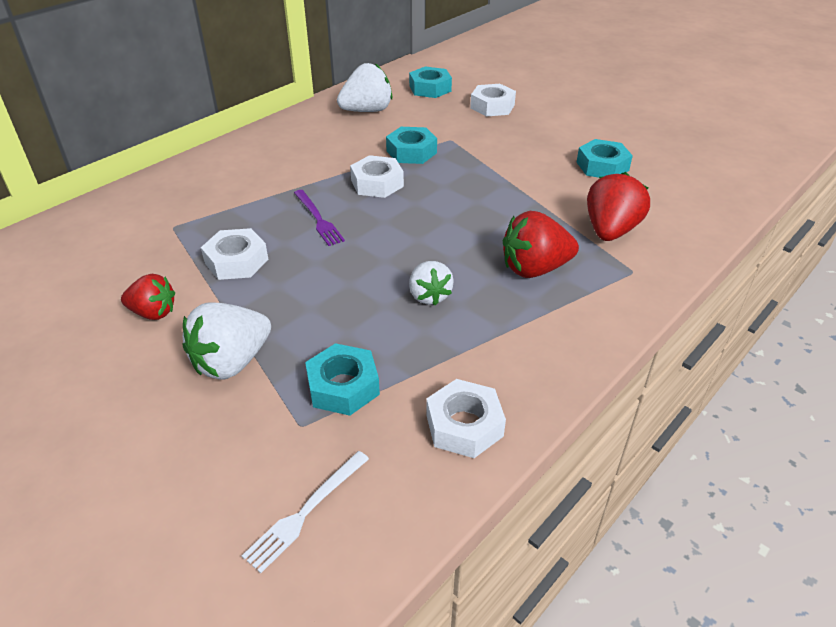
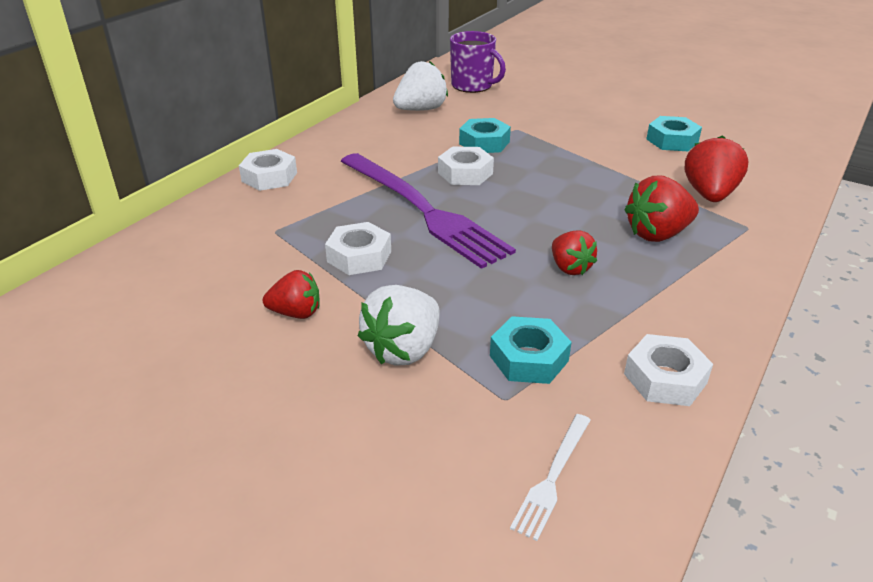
camera: 10 degrees left, 5 degrees down
(318, 219) = (423, 210): purple fork -> purple fork, size x2.36
(429, 296) = (570, 268): white strawberry -> red strawberry
(430, 88) = (472, 86): turquoise nut -> purple mug
(492, 106) = (541, 97): white nut -> white nut (269, 177)

